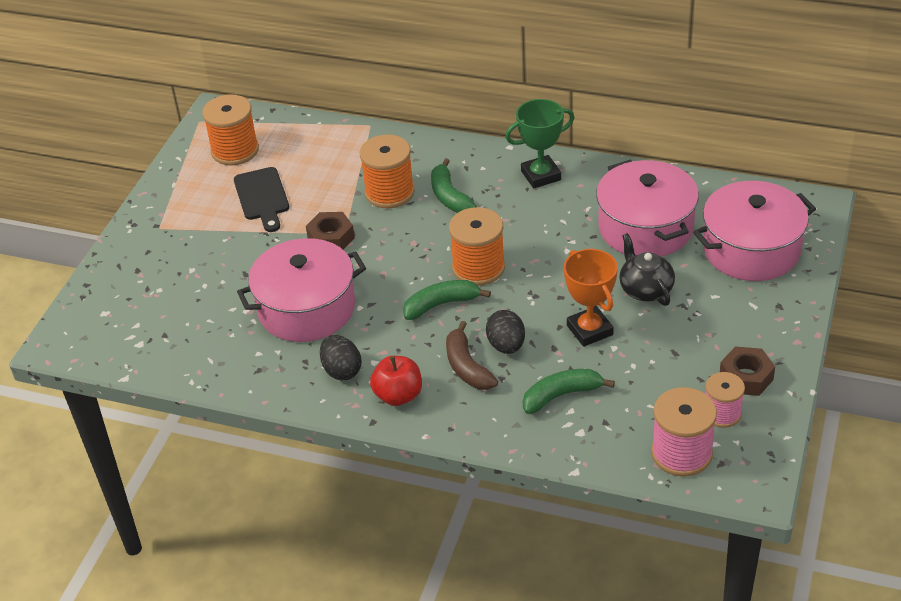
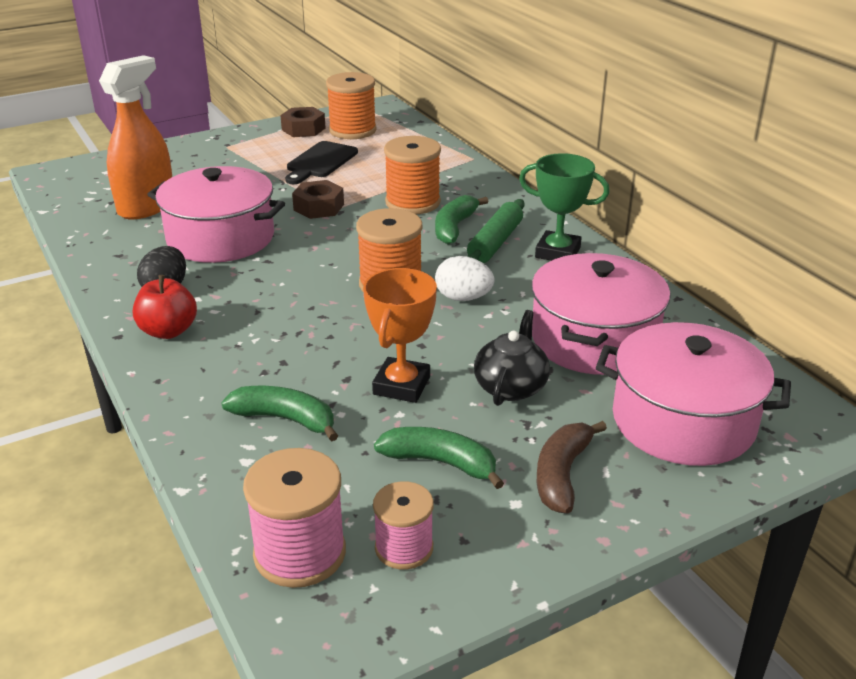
camera: 40 degrees right, 10 degrees down
(202, 320) = (147, 206): none -> orange spray bottle
(441, 304) = (316, 291): green banana -> green banana (440, 462)
(467, 367) = (253, 345): brown banana -> brown banana (561, 474)
(492, 192) = (495, 242): none -> green rolling pin
(506, 345) = (311, 351): black egg -> none
(535, 248) = (463, 298): none -> white egg
(746, 377) = (487, 533): brown nut -> brown nut (303, 129)

